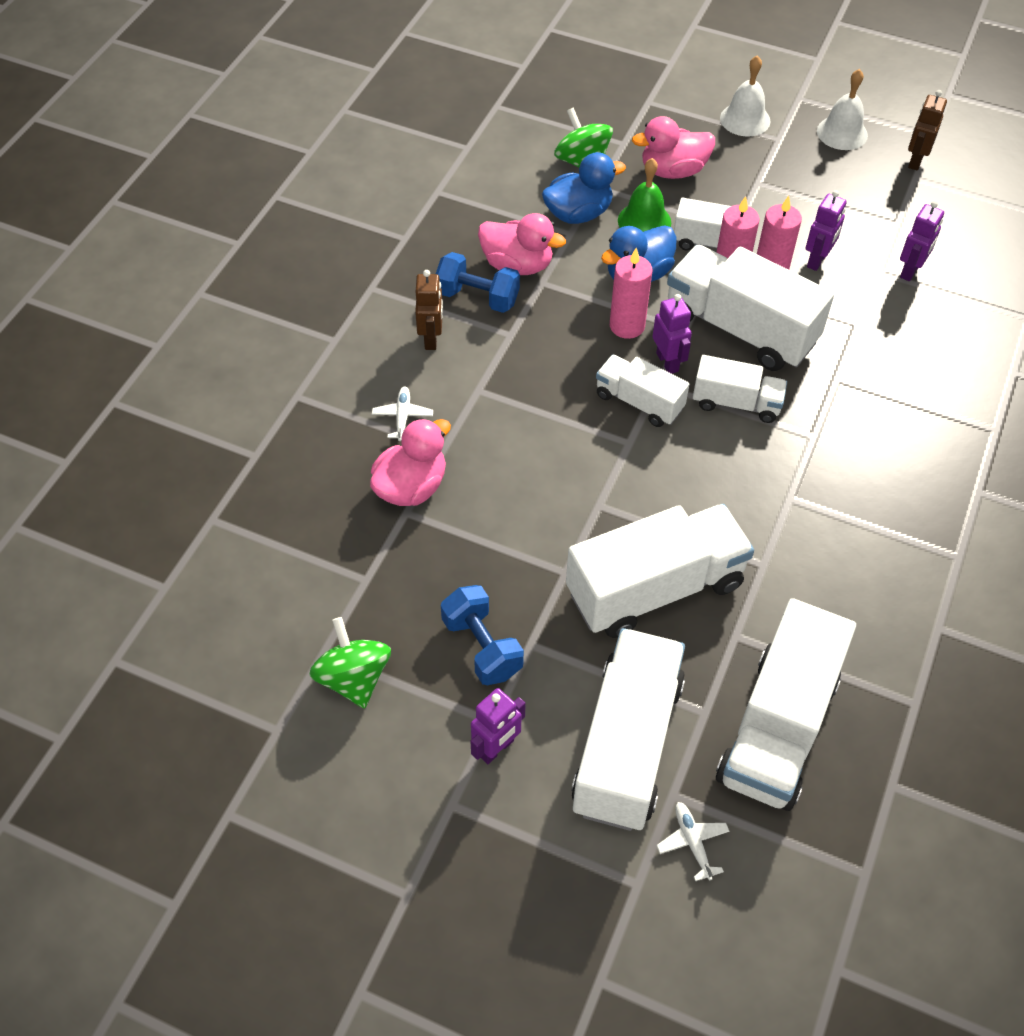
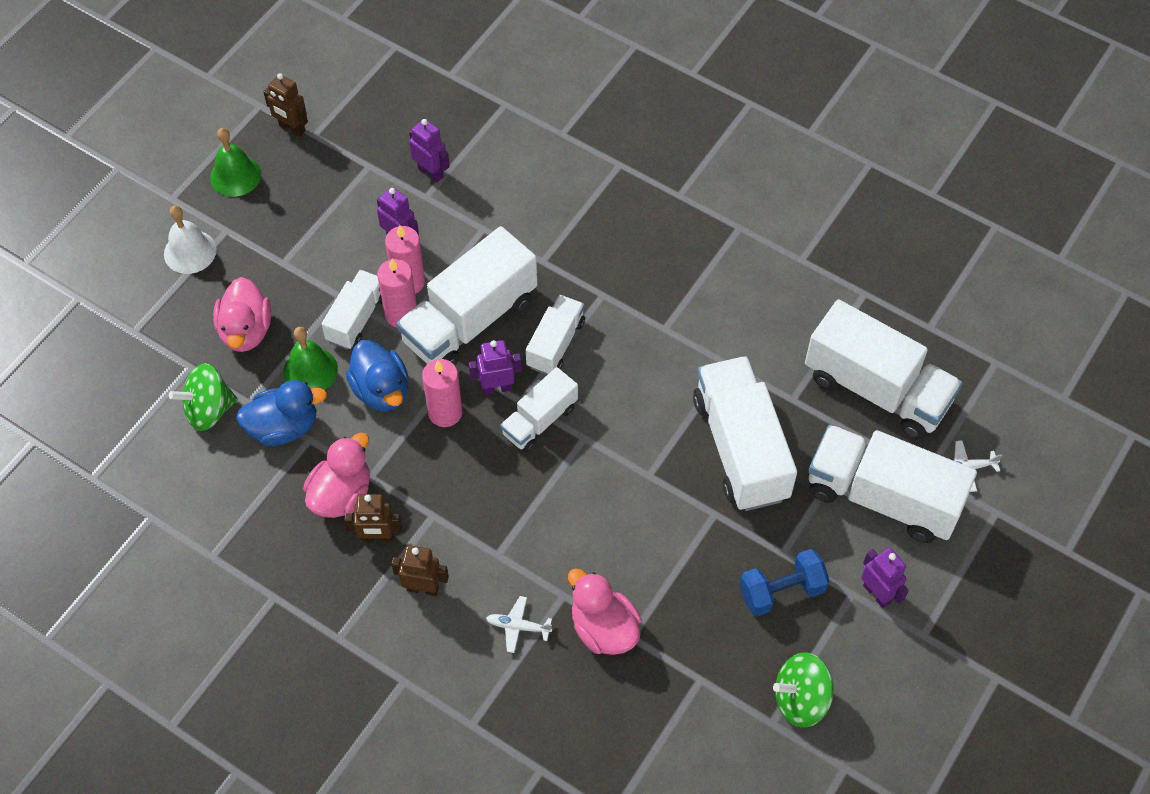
camera: 80 degrees left, 5 degrees up
(477, 297) = (377, 538): blue dumbbell -> brown robot
(578, 214) = (284, 427): blue duck -> blue duck turned 90 degrees clockwise
(842, 133) = (235, 175): white bell -> green bell

